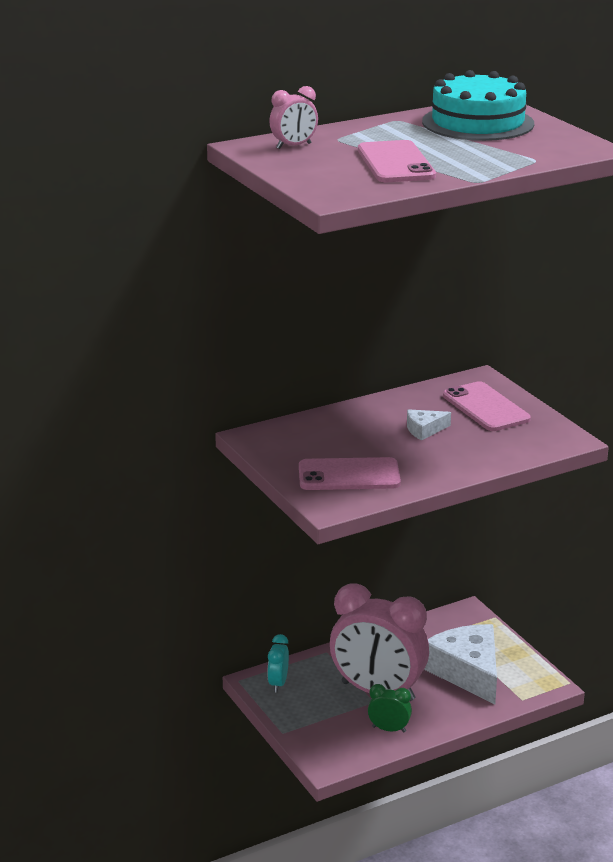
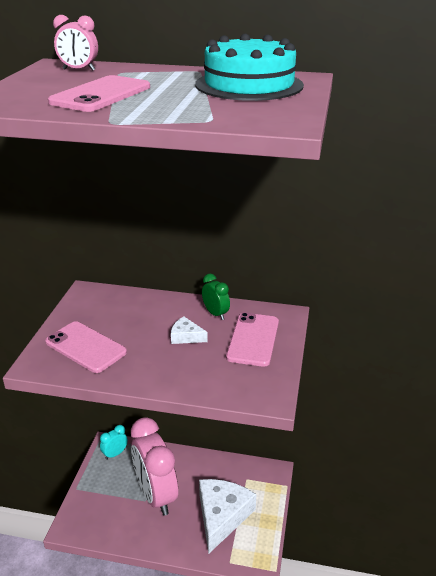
camera: 40 degrees right, 5 degrees up
(389, 729) = (128, 527): green clock -> green clock (215, 314)

